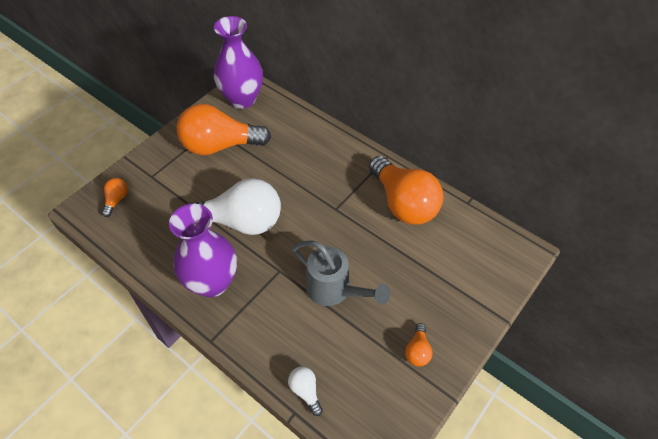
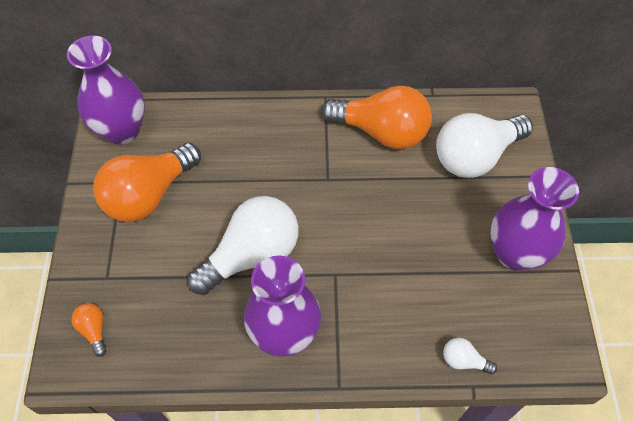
camera: 40 degrees left, 5 degrees up
(335, 291) = (401, 254): grey watering can -> none
(417, 351) = (515, 253): orange light bulb -> purple vase
(456, 265) = (475, 156): none -> white light bulb

